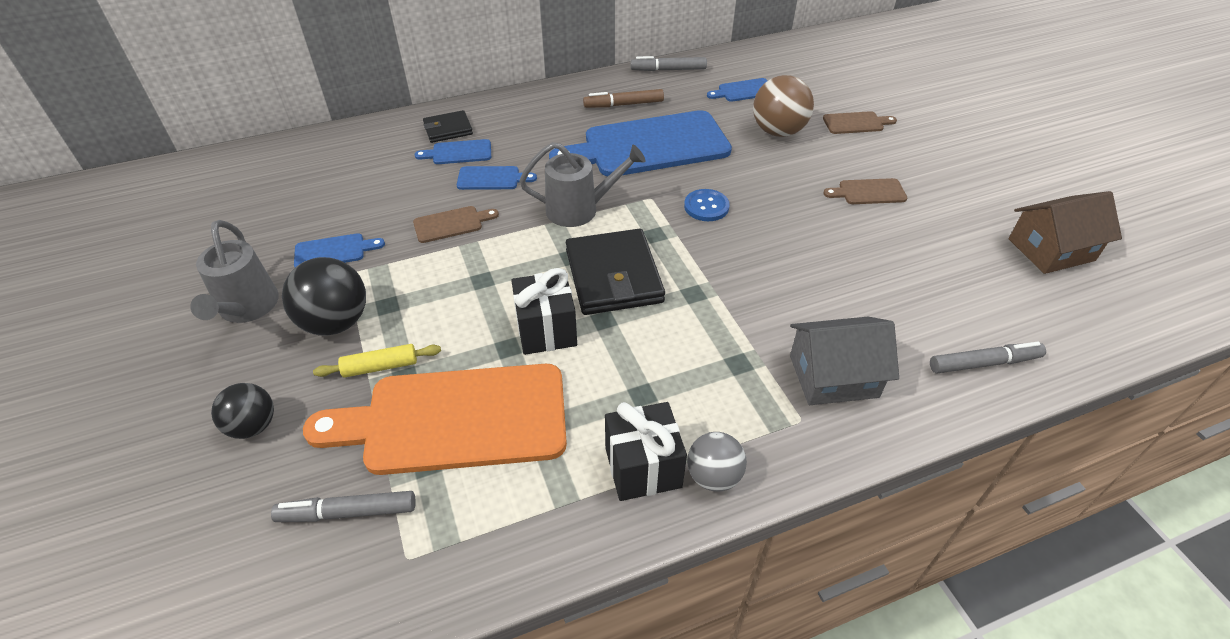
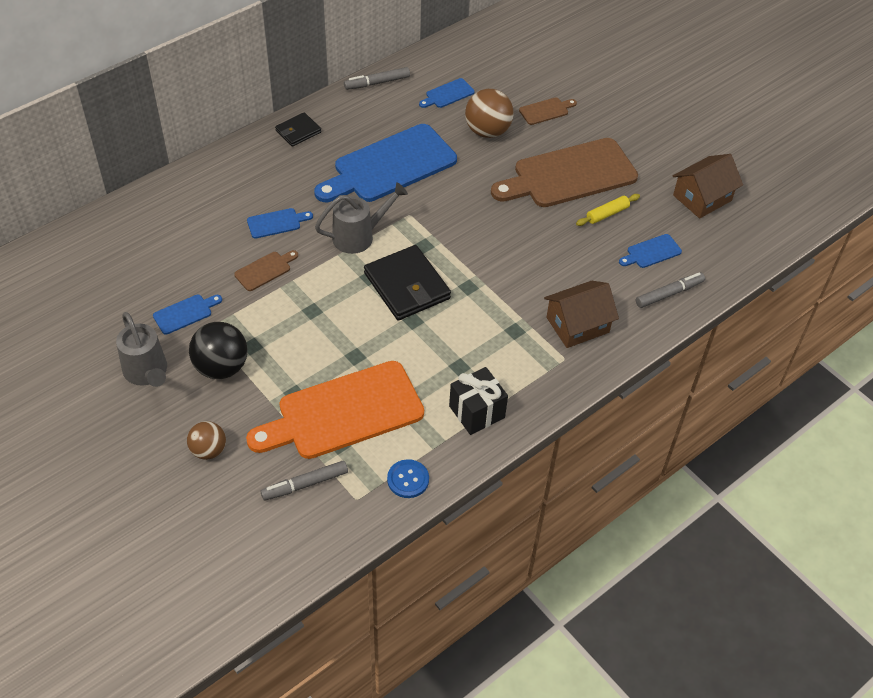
camera: 20 degrees left, 5 degrees up
(253, 426) = (208, 450): black ball -> brown ball
(380, 367) = (273, 391): yellow rolling pin -> yellow rolling pin (607, 214)
(448, 129) = (215, 183): black wallet -> black wallet (298, 131)
(458, 153) = (236, 204): blue cutting board -> blue cutting board (651, 252)
(546, 330) = (376, 337): black gift -> none
(623, 104) = (353, 128): brown marker -> none
(706, 206) = (454, 213): blue button -> blue button (408, 479)
(713, 476) = (521, 406): grey ball -> none
(833, 376) = (577, 325): grey house -> brown house
(868, 192) = (569, 175): brown cutting board -> brown cutting board, size x2.38

